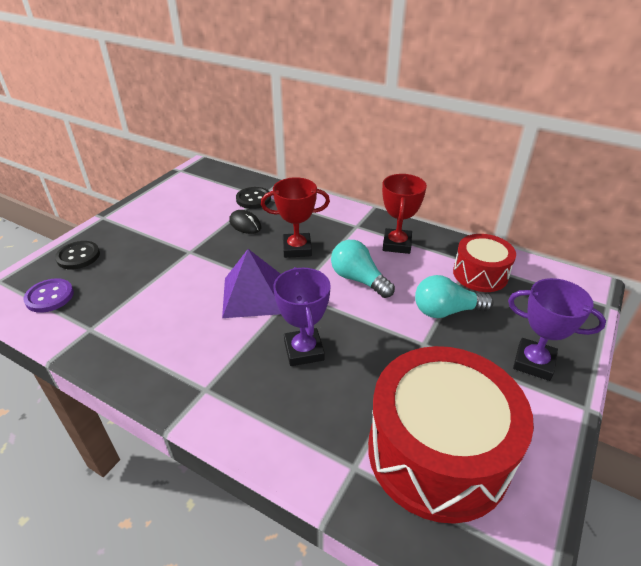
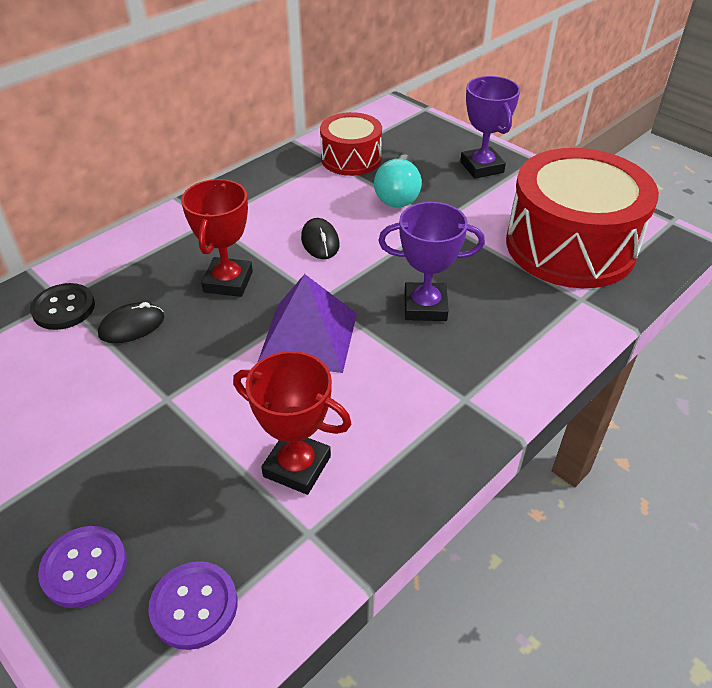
camera: 75 degrees left, 5 degrees up
(78, 256) = (84, 568): black button -> purple button
(358, 279) = (320, 242): turquoise light bulb -> black mouse
(397, 244) = (268, 198): red trophy -> red trophy (297, 466)
(533, 362) = (481, 167): purple trophy -> purple trophy turned 60 degrees counterclockwise

